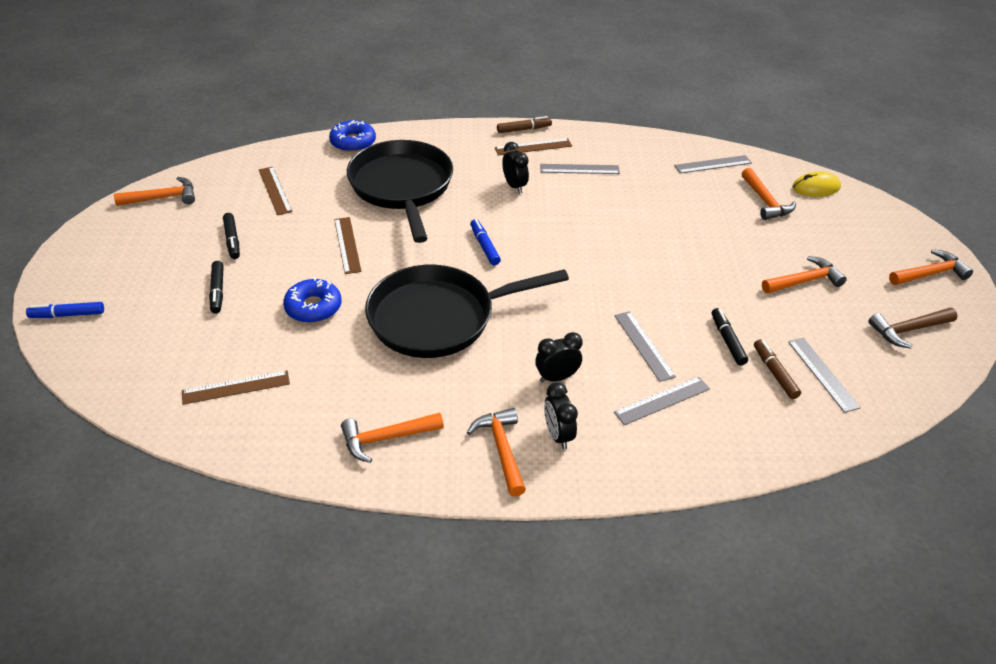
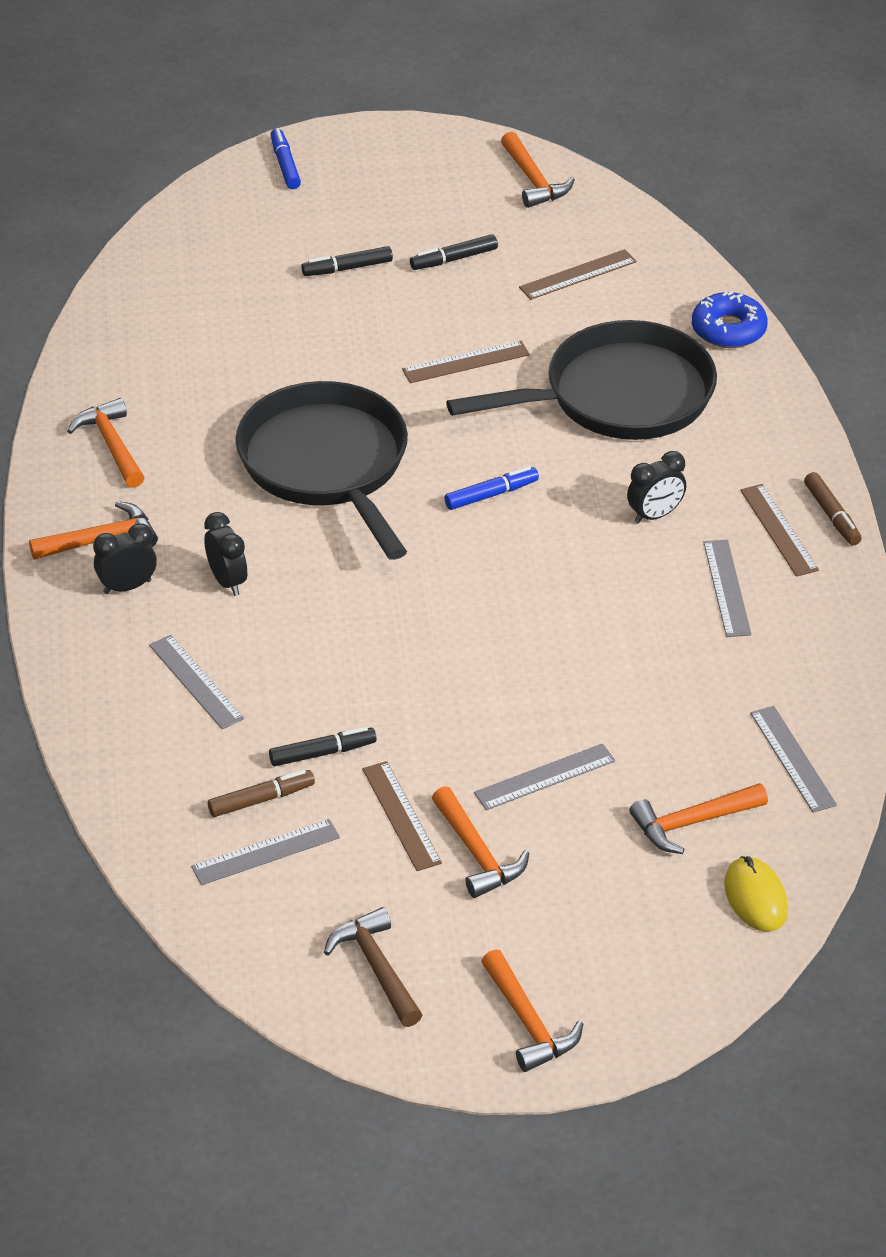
camera: 85 degrees right, 0 degrees up
(236, 387) = (180, 317): brown ruler -> brown ruler (401, 816)
(313, 307) = (330, 353): blue donut -> none
(643, 345) = (300, 664): grey ruler -> grey ruler (544, 777)

